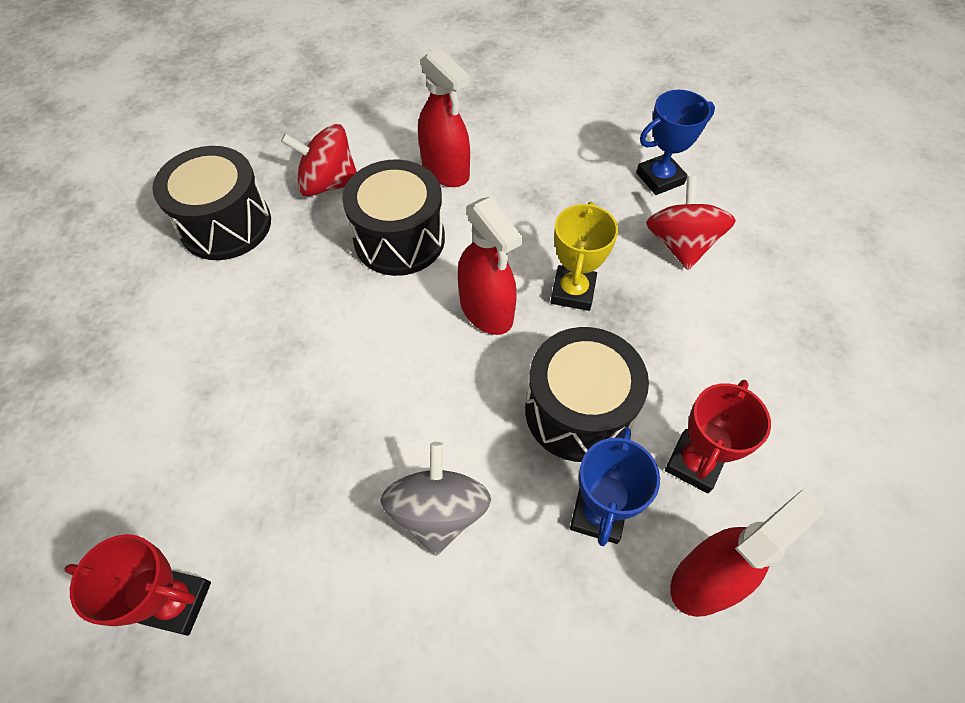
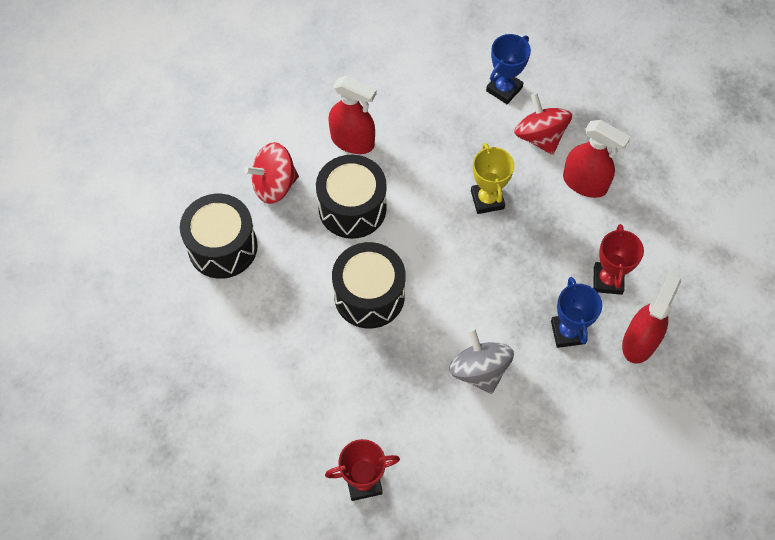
camera: 25 degrees left, 5 degrees up
(486, 311) = (439, 236): red spray bottle -> red spray bottle (585, 183)
(578, 411) = (528, 277): black drum -> black drum (369, 295)

